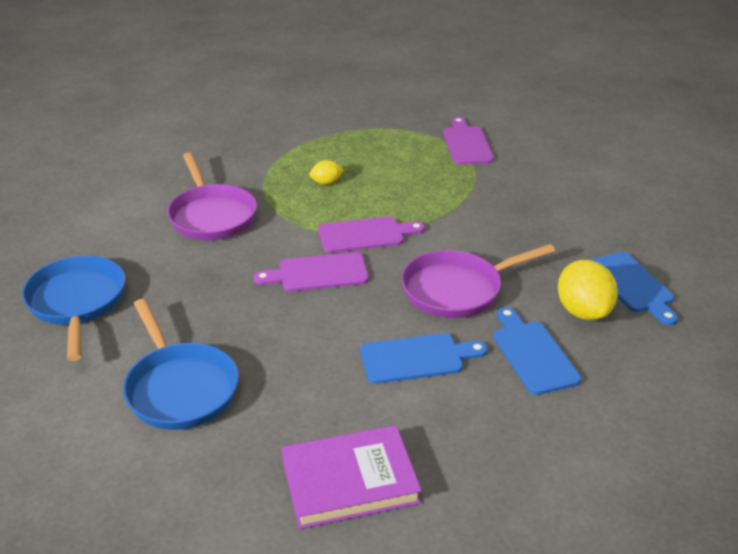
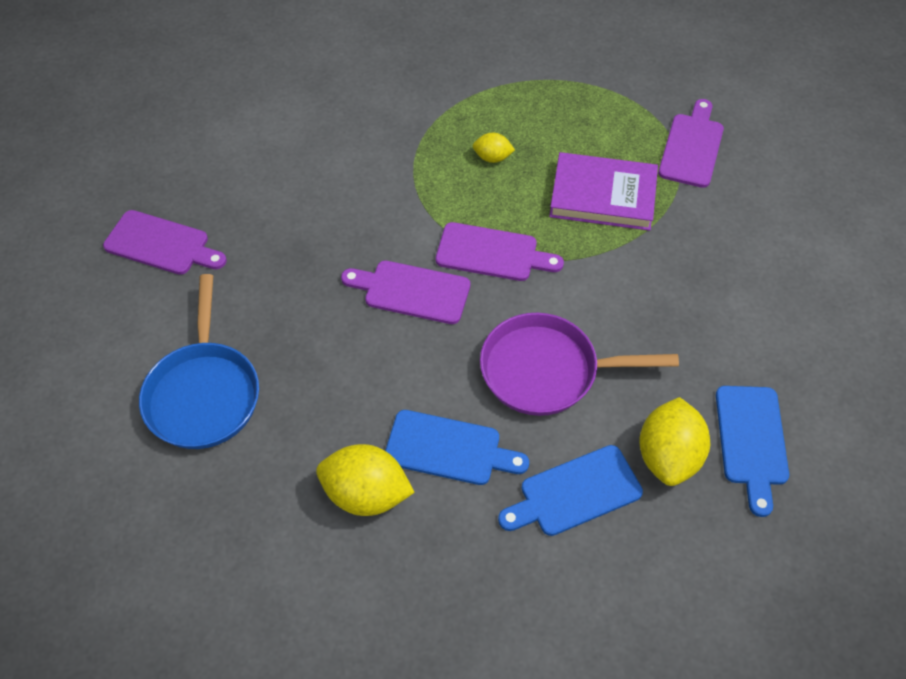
camera: 25 degrees right, 20 degrees up
(77, 302) = (161, 244): blue pan -> purple cutting board
(211, 216) = (345, 167): purple pan -> none
(350, 481) = (300, 574): purple book -> purple book (603, 196)
(370, 408) = (366, 494): none -> yellow lemon
(533, 354) = (574, 492): blue cutting board -> blue cutting board turned 120 degrees counterclockwise

